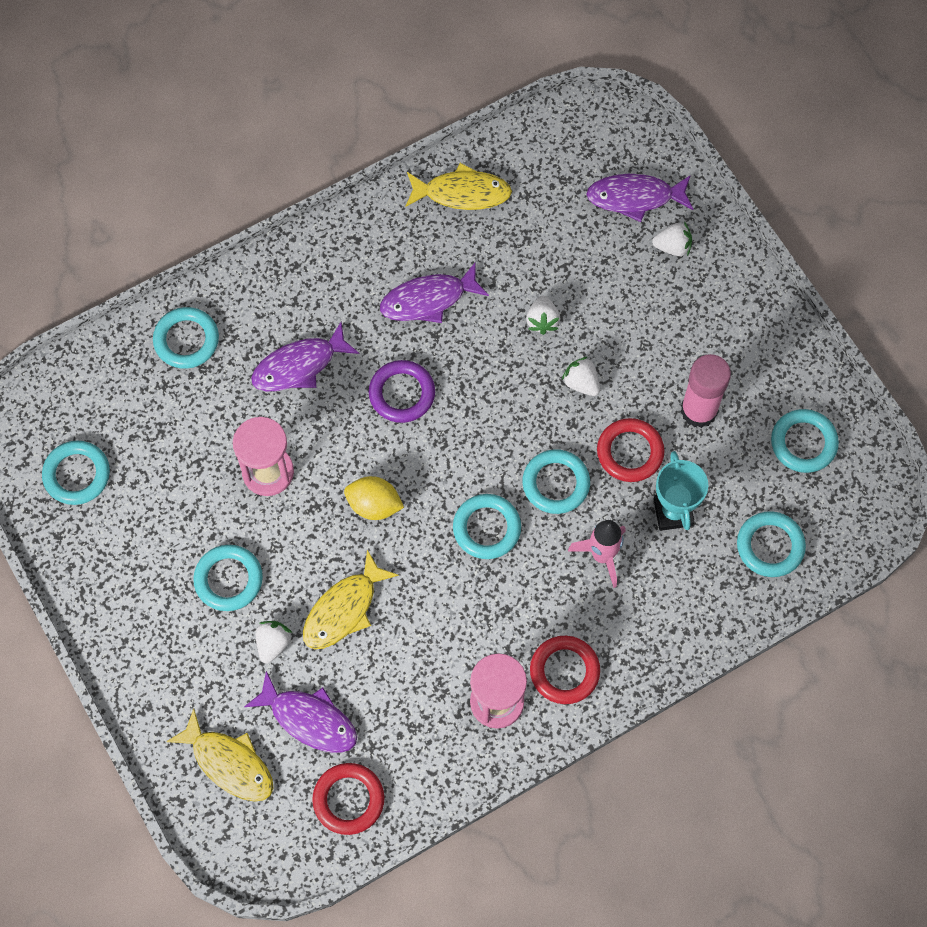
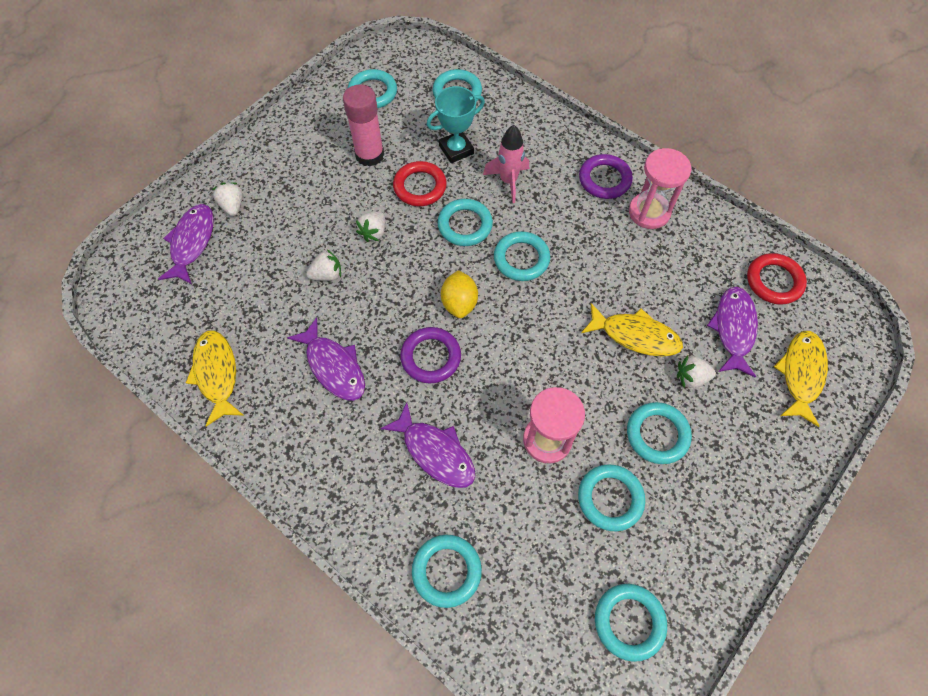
camera: 110 degrees left, 5 degrees down
(187, 506) = (610, 498): none -> turquoise ring
(374, 505) = (538, 344): yellow lemon -> yellow lemon (459, 303)
(564, 671) = (604, 179): red ring -> purple ring
(635, 197) = (192, 243): purple fish -> purple fish turned 150 degrees counterclockwise

